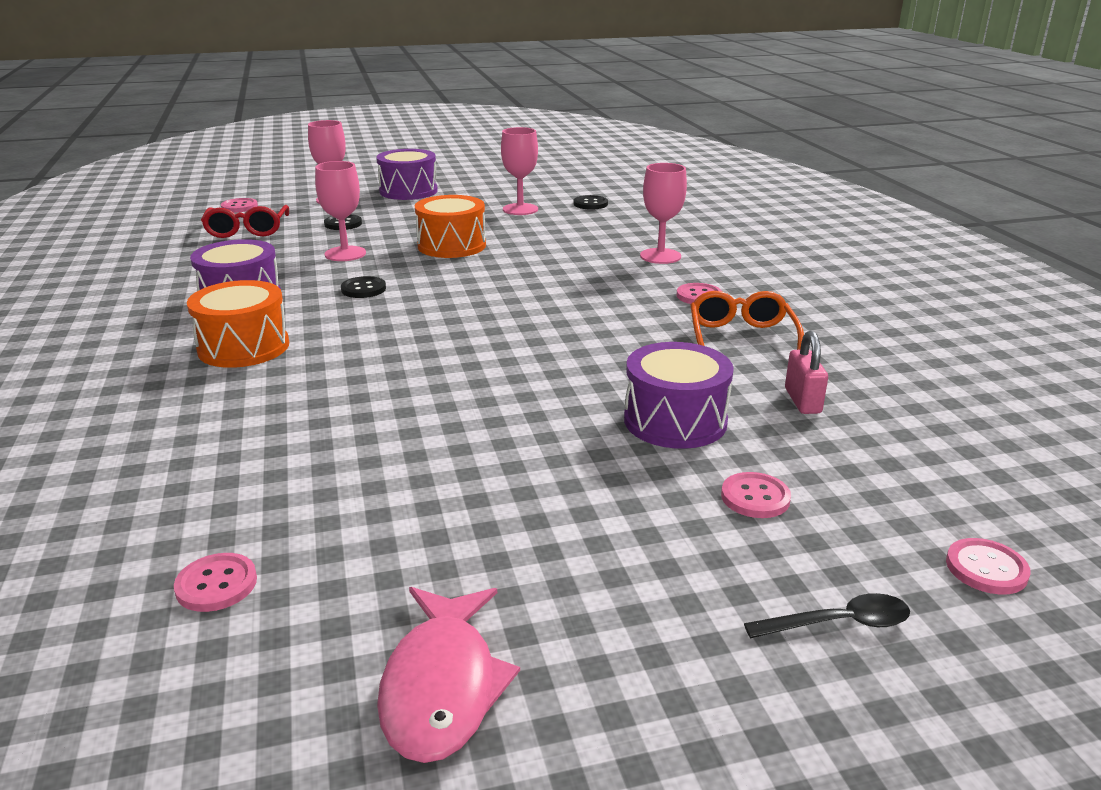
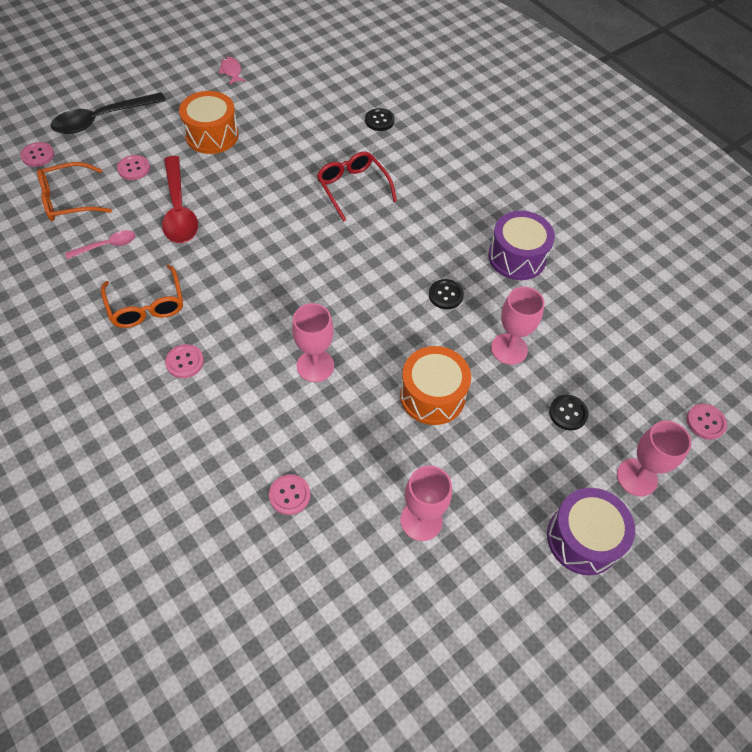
camera: 155 degrees right, 30 degrees up
(216, 584) = (330, 82): pink button -> pink button (289, 495)
(243, 347) = (458, 207): orange drum -> orange drum (212, 135)
(247, 230) = (636, 369): red glasses -> red glasses (353, 188)
(442, 686) = (231, 71): pink fish -> pink fish, size x0.55
(590, 204) = (350, 571): black button -> black button (379, 121)
(660, 256) = (232, 434): pink goblet -> pink goblet (315, 366)
(675, 421) = (179, 210): purple drum -> red spoon
(802, 401) = (107, 246): pink padlock -> pink spoon
(838, 623) = (102, 119): black spoon -> black spoon, size x1.87
(886, 471) = (68, 200): none -> orange glasses

